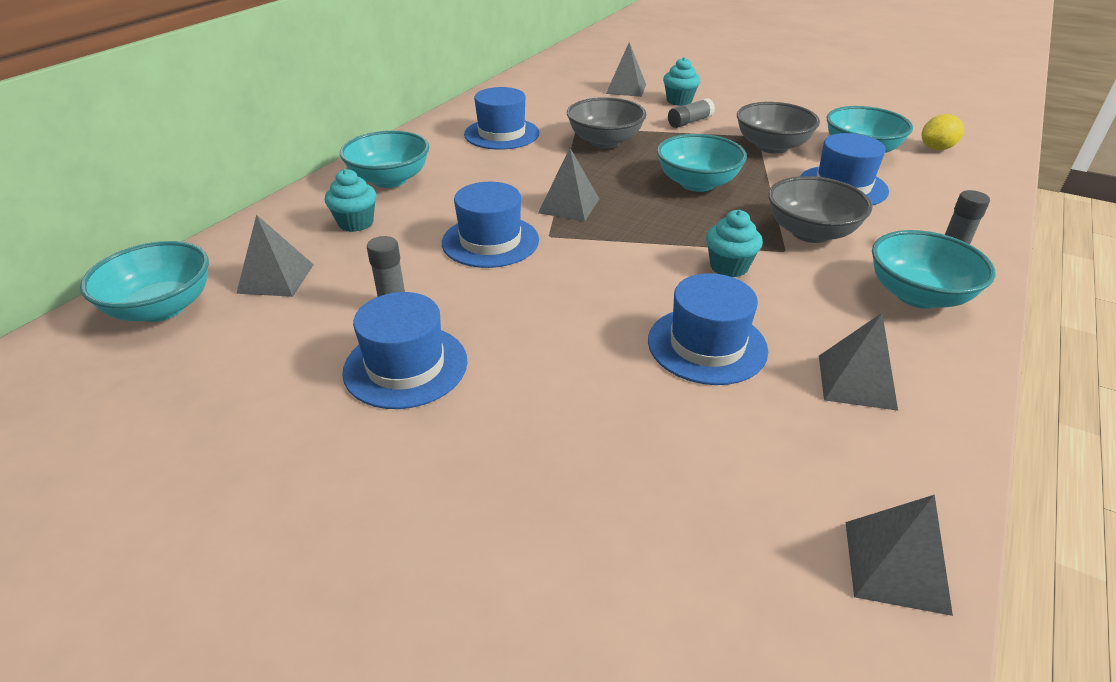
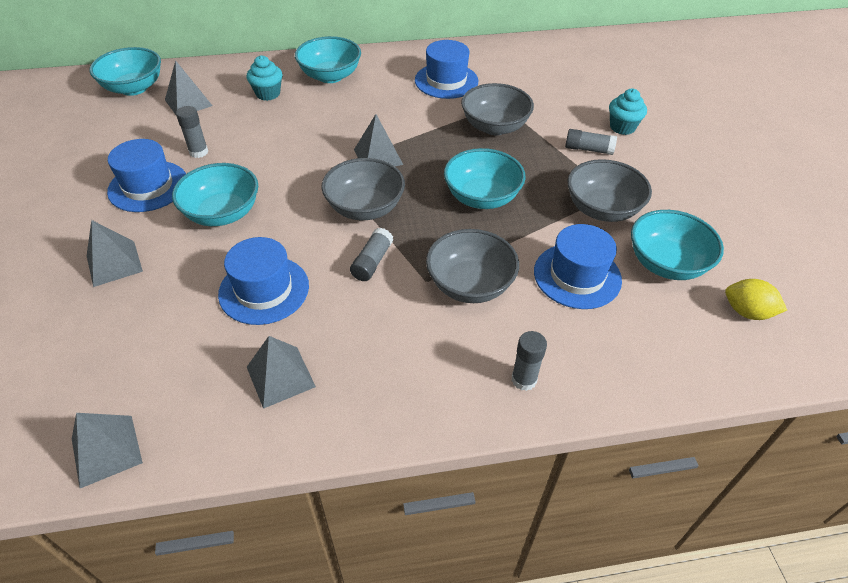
camera: 50 degrees right, 10 degrees up
(490, 241) = (298, 149): blue hat -> none
(626, 89) = (605, 93): grey pyramid -> grey pyramid (114, 263)
(641, 241) = (365, 208): none -> grey bowl
(729, 267) = (372, 262): turquoise cupcake -> grey glue stick
(918, 295) = (431, 377): turquoise bowl -> turquoise bowl (222, 213)

